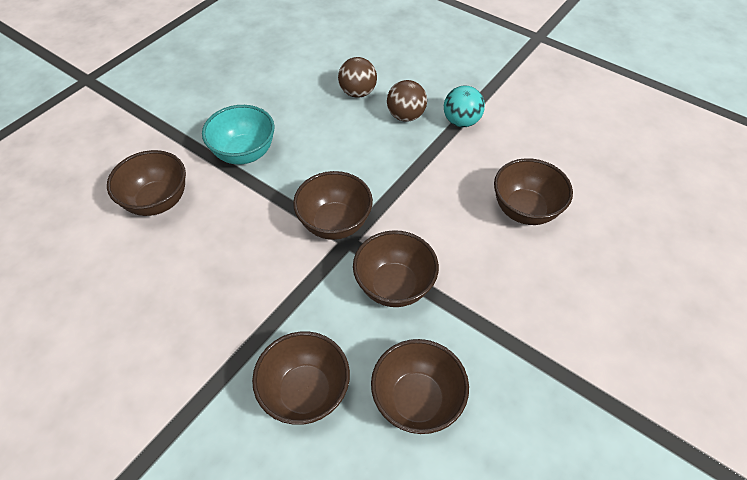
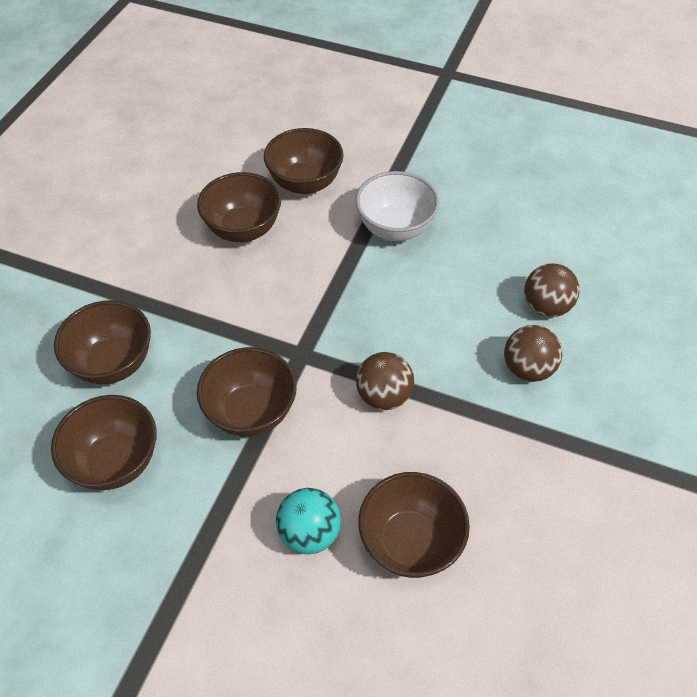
camera: 75 degrees right, 0 degrees up
(244, 153) = (395, 228): turquoise bowl -> white bowl
(335, 223) = (322, 336): brown bowl -> brown bowl (243, 229)
(404, 197) = (384, 396): none -> brown ball
(461, 121) = (548, 437): turquoise ball -> turquoise ball (309, 533)

